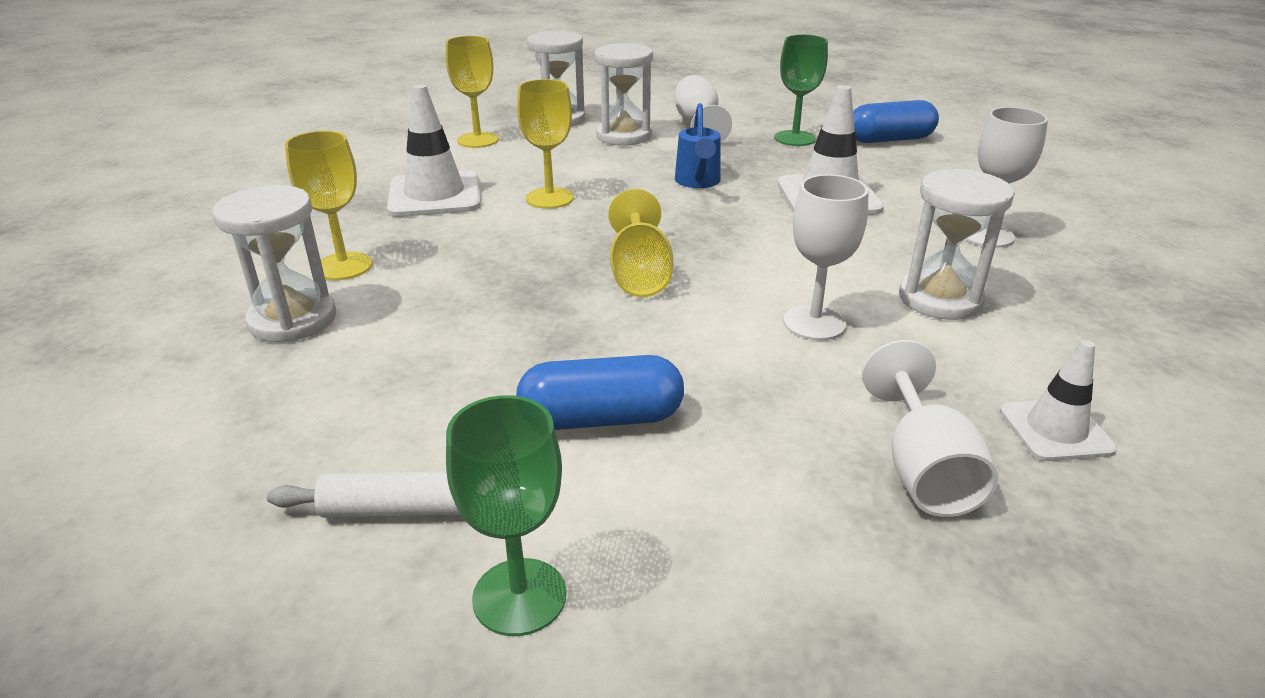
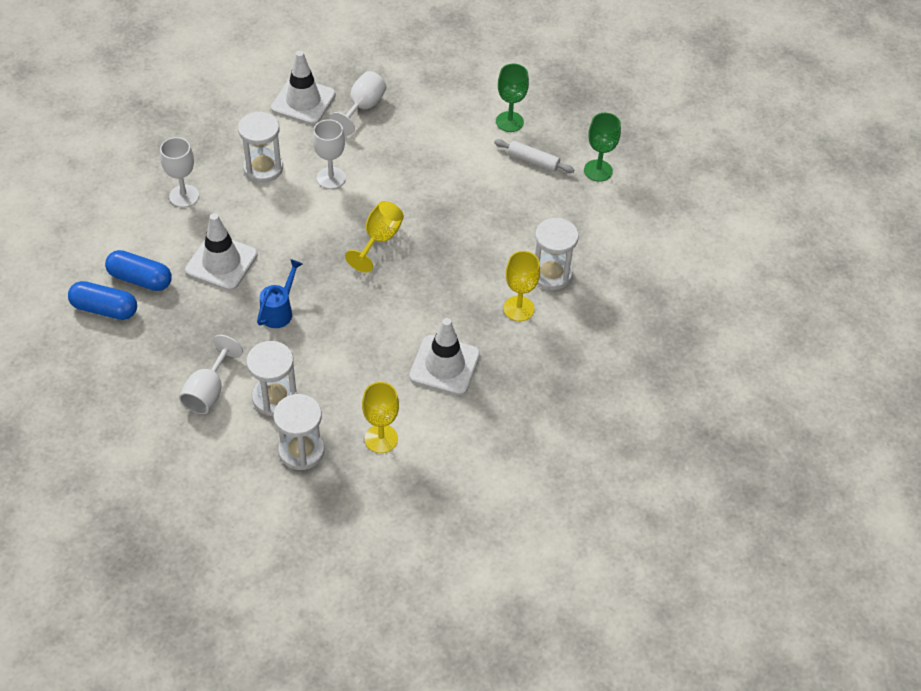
camera: 155 degrees left, 20 degrees up
(549, 198) = (379, 331): yellow goblet -> none
(601, 418) = (450, 168): blue capsule -> blue capsule (140, 279)
(795, 138) = (163, 339): green goblet -> green goblet (598, 170)
(1055, 430) = (303, 101): white traffic cone -> white traffic cone, size x1.63

